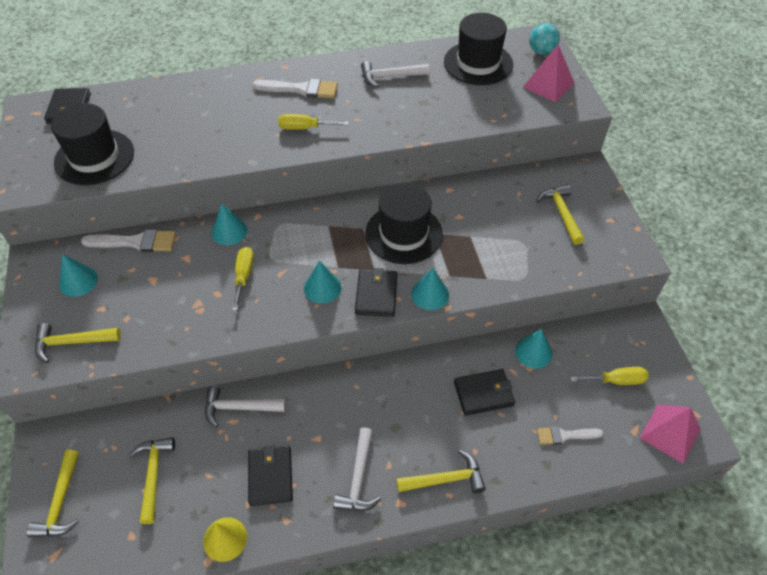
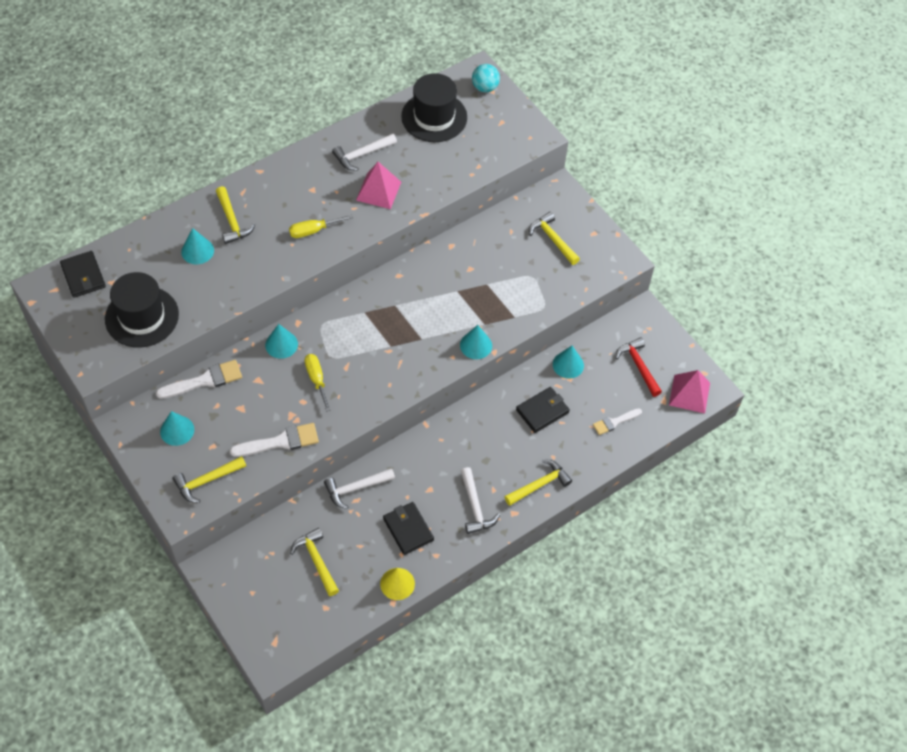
camera: 25 degrees left, 5 degrees up
(61, 502) = (255, 605): yellow hammer -> yellow hammer (232, 221)
(301, 89) = (288, 192): white brush -> white brush (280, 442)
(322, 288) = (387, 368): turquoise cone -> turquoise cone (197, 251)
(376, 295) = (433, 359): black wallet -> none
(403, 234) = (431, 299): black hat -> none
(548, 85) = (504, 123): pink pyramid -> pink pyramid (378, 191)
(616, 380) = (638, 366): yellow screwdriver -> red hammer

